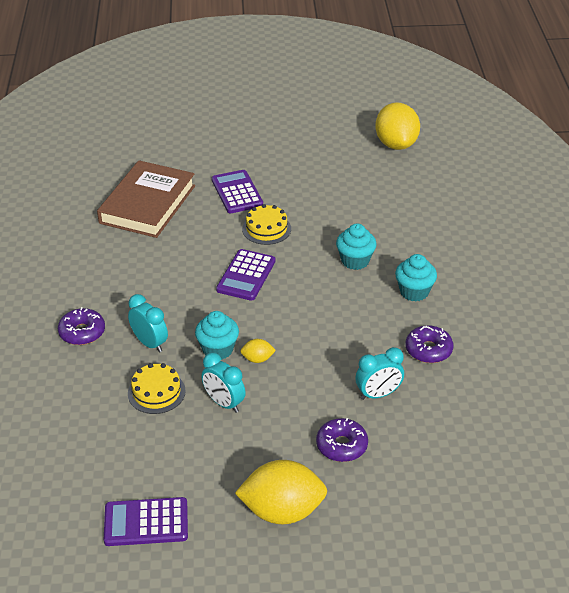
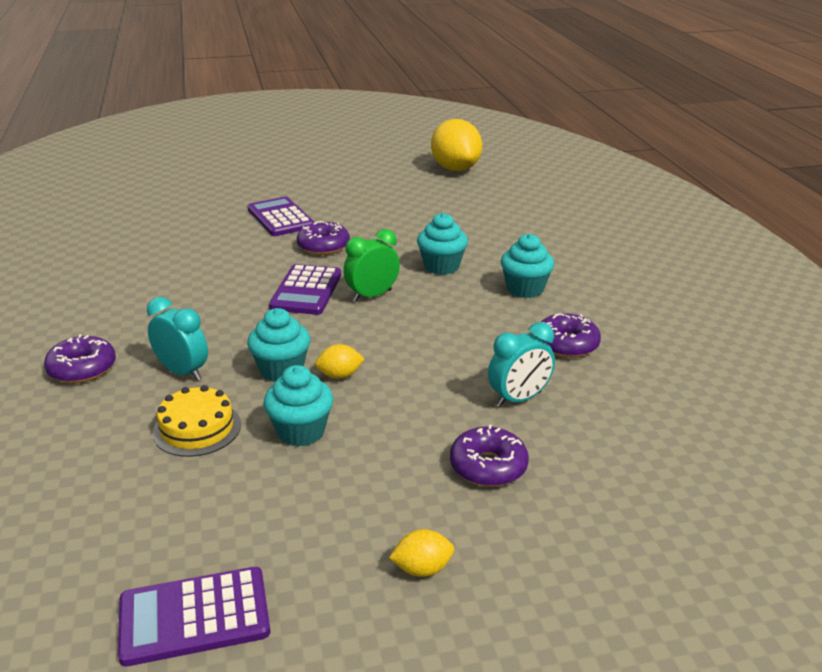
camera: 10 degrees left, 10 degrees down
(147, 204) = (169, 235): brown book -> none
(224, 403) = (301, 431): turquoise clock -> turquoise cupcake
(266, 229) = (323, 246): yellow cake -> purple donut
(282, 511) = (422, 569): yellow lemon -> yellow lemon, size x0.44
(295, 286) = (372, 295): none -> green clock

